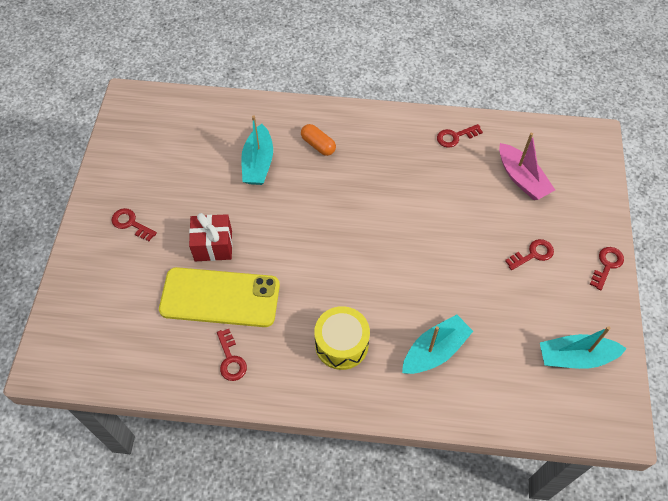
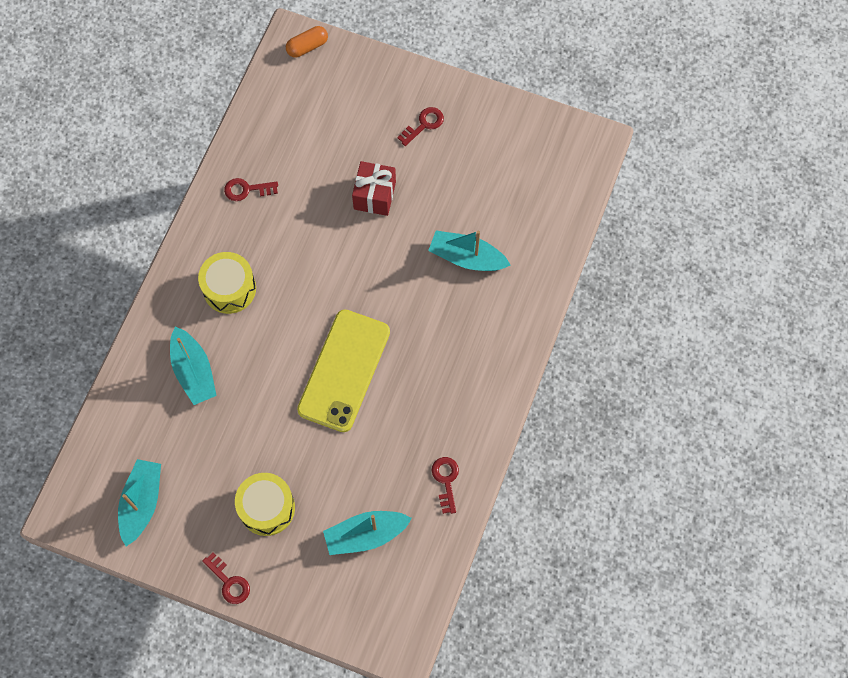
camera: 105 degrees right, 10 degrees up
(220, 297) = (314, 192): yellow phone -> yellow phone (344, 370)
(318, 145) = (475, 325): orange capsule -> orange capsule (307, 47)
(522, 179) = (366, 535): pink boat -> turquoise boat
(533, 254) = (267, 508): red key -> yellow drum

